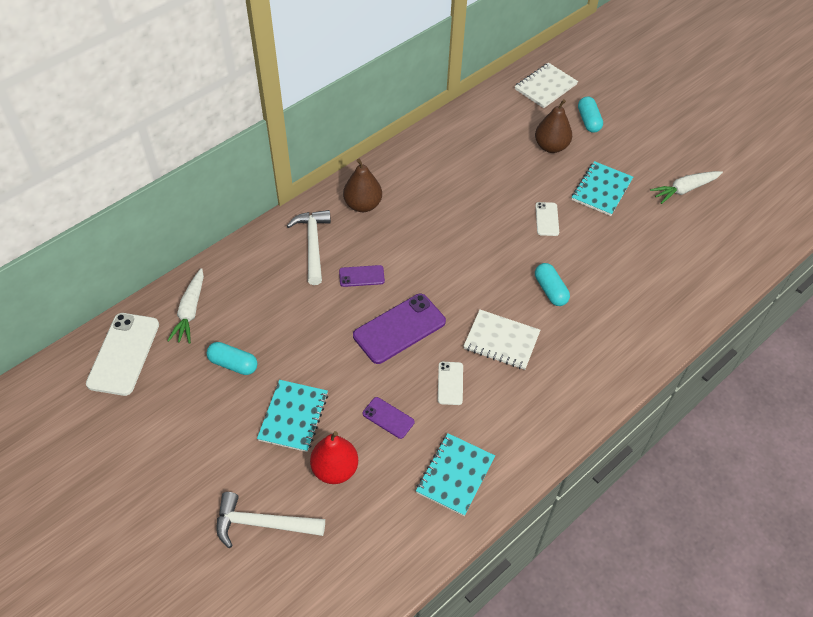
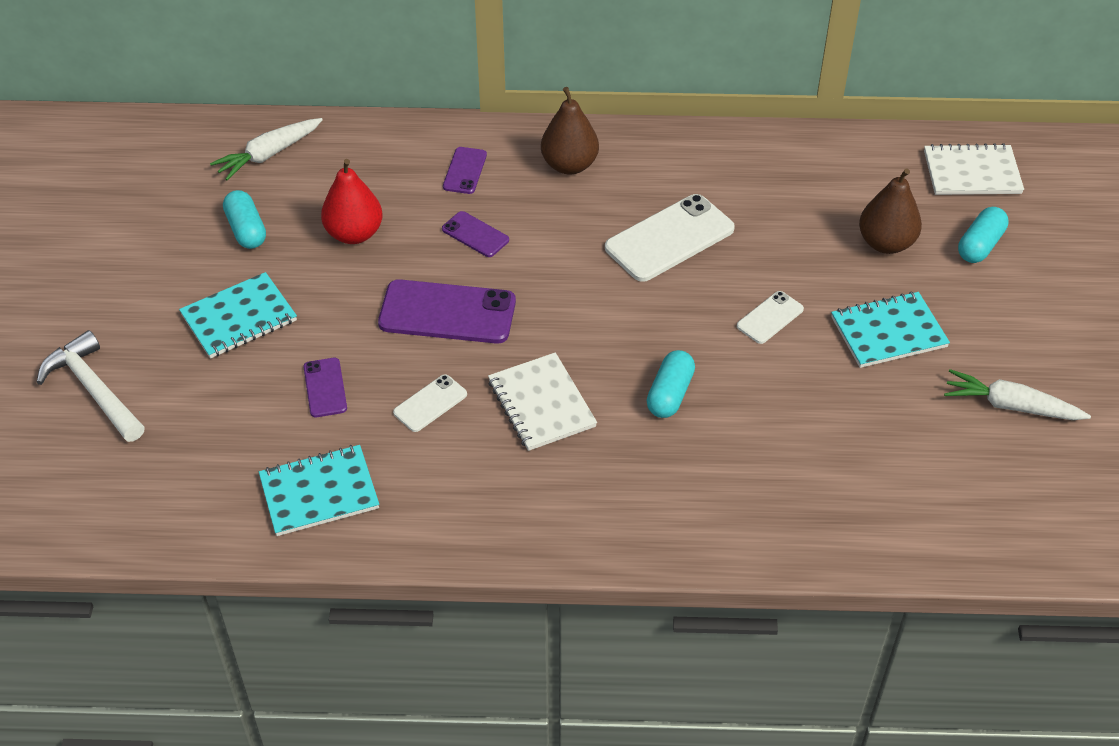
camera: 45 degrees right, 5 degrees down
(124, 354) = (165, 152): white phone -> white phone (669, 238)
(313, 245) = (465, 171): white hammer -> purple phone
(335, 469) = (215, 394): red pear -> red pear (354, 234)

